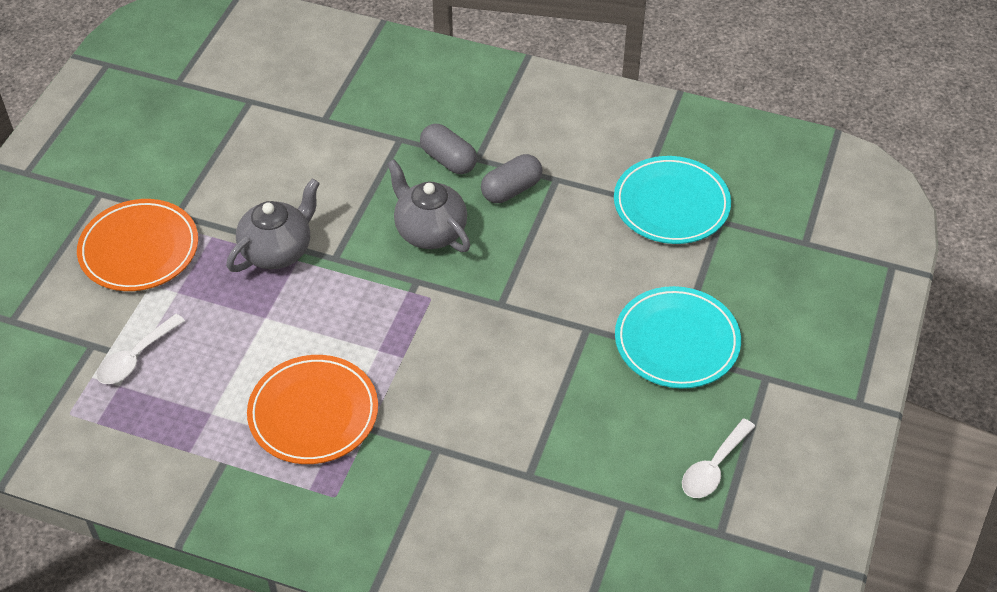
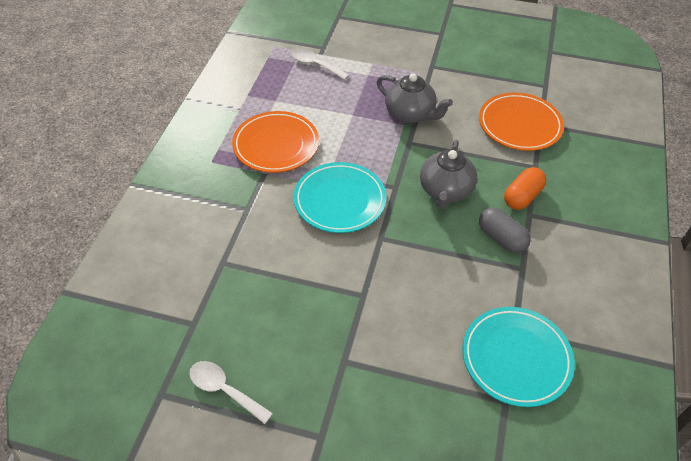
camera: 85 degrees right, 0 degrees up
(139, 249) = (399, 55): orange plate -> orange plate (519, 125)
(430, 231) = (445, 191): grey teapot -> grey teapot turned 150 degrees clockwise
(448, 160) = (522, 197): grey capsule -> orange capsule
(677, 341) = (355, 362): turquoise plate -> turquoise plate (340, 200)

